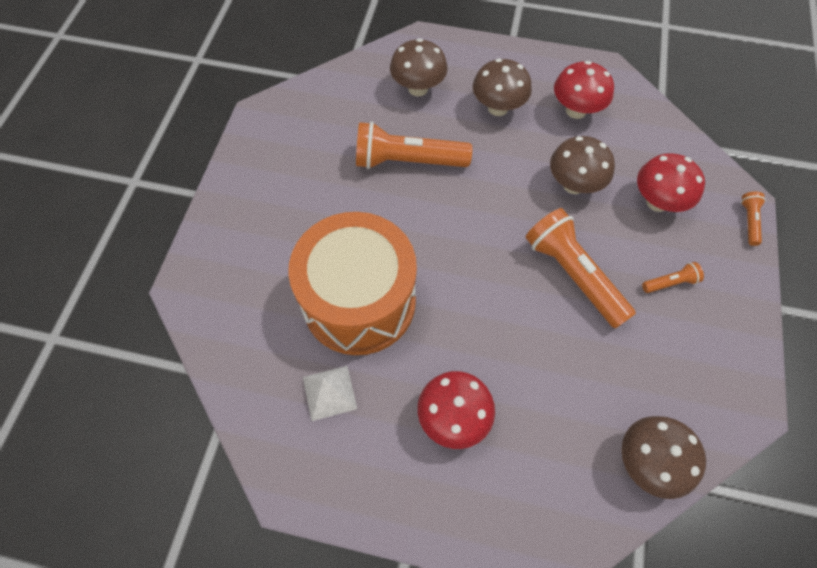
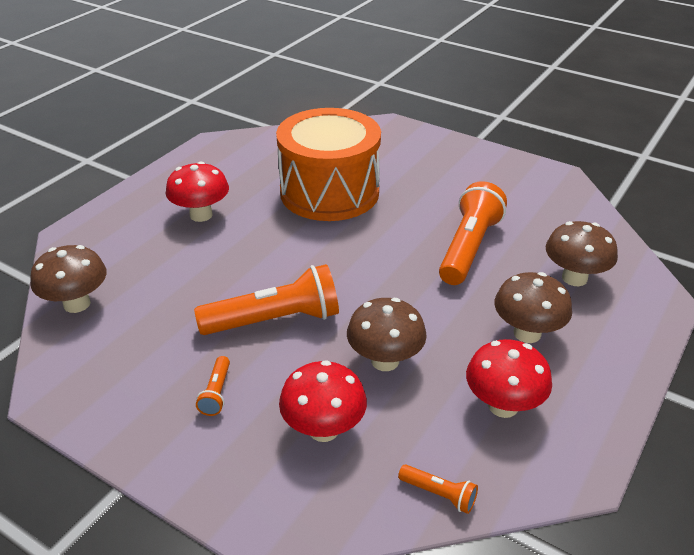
camera: 110 degrees right, 25 degrees down
(329, 392) = (264, 167): white pyramid -> none
(749, 221) = (243, 518): orange flashlight -> orange flashlight (439, 494)

